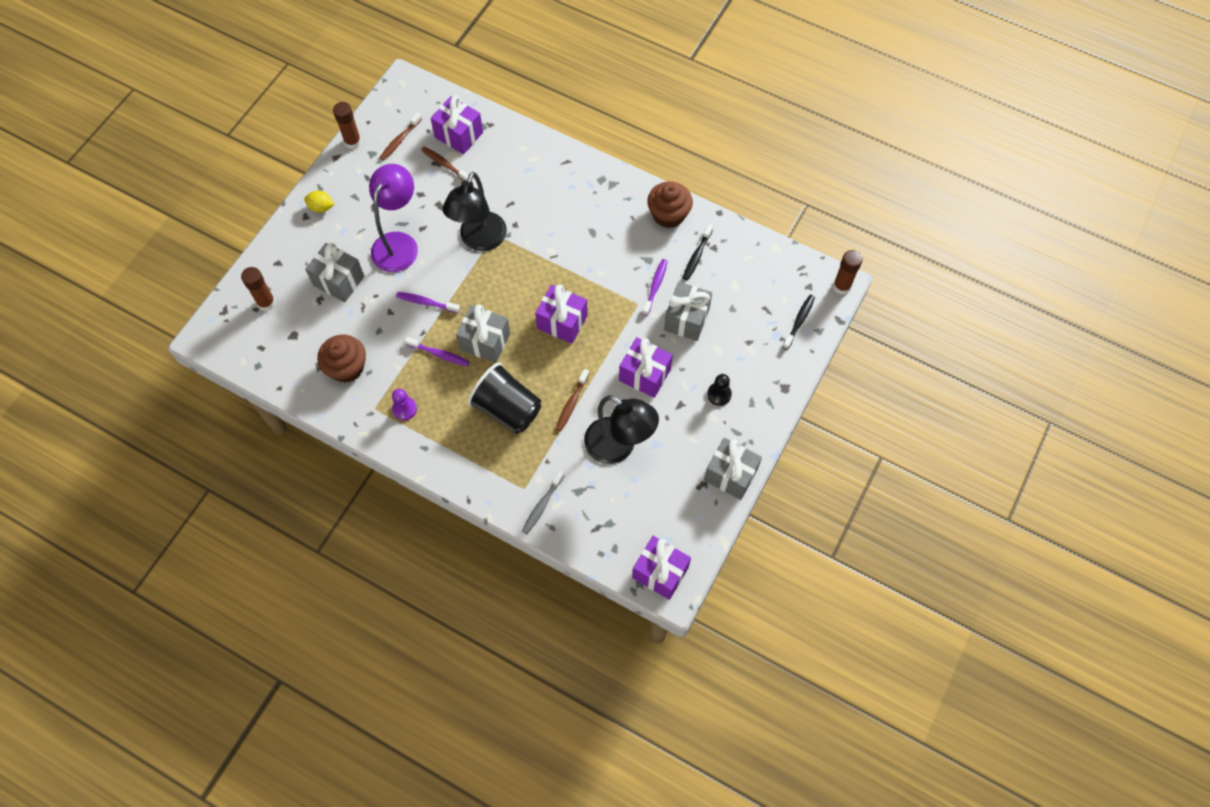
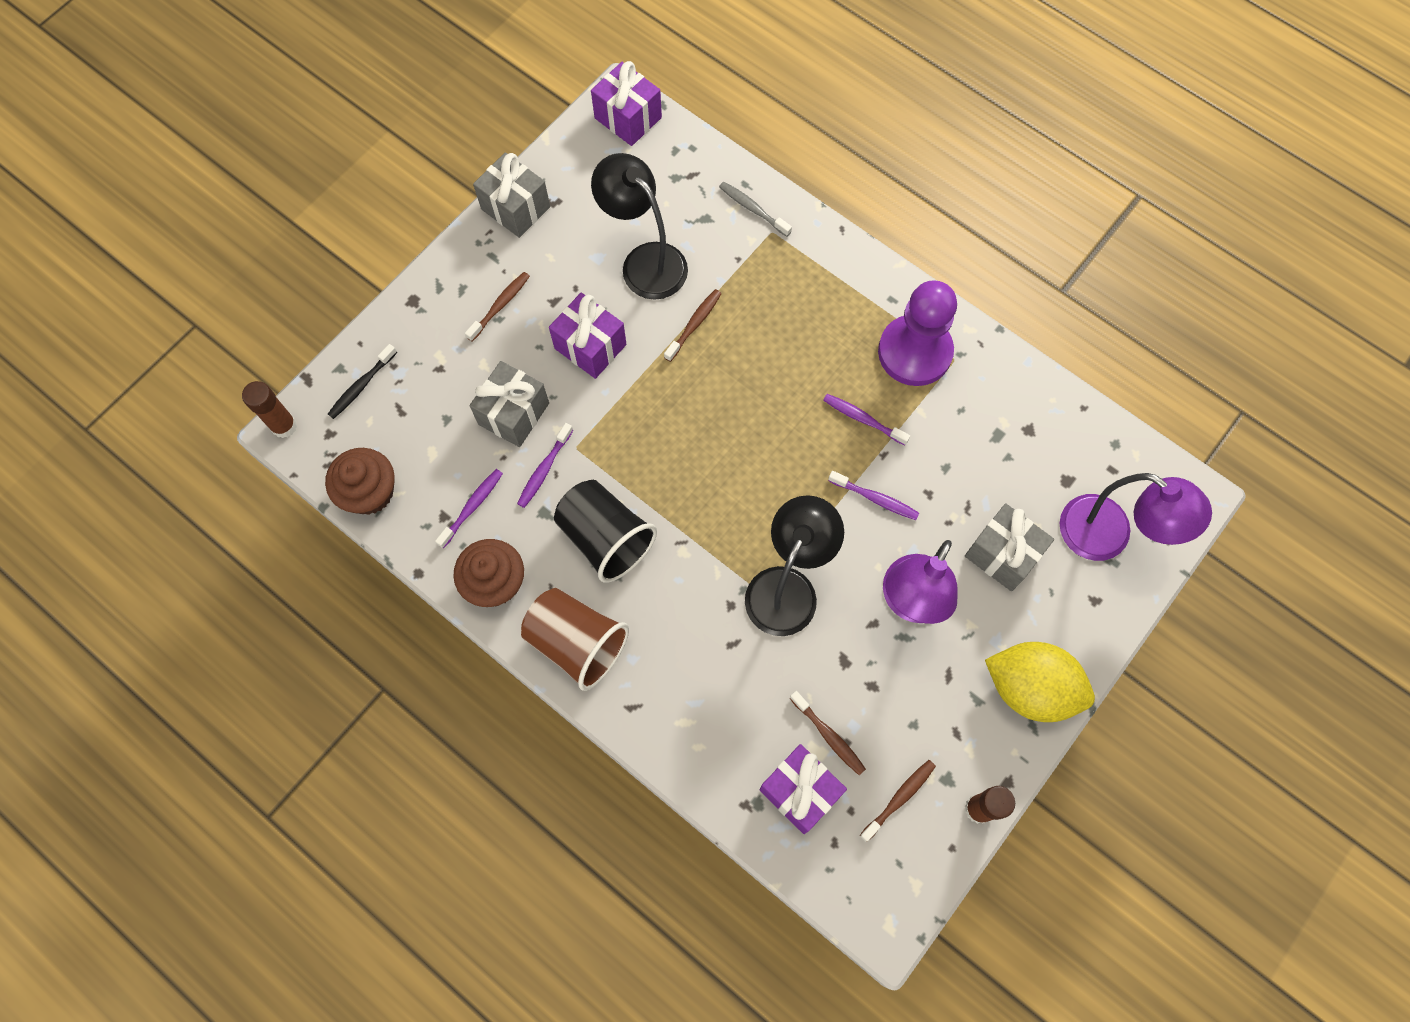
camera: 170 degrees left, 5 degrees up
(266, 303) = (1108, 537): brown glue stick -> purple lamp
(321, 207) = (1030, 688): yellow lemon -> yellow lemon, size x2.23
(347, 367) = (991, 421): brown cupcake -> brown cupcake (369, 492)
(404, 409) = (914, 352): purple pawn -> purple pawn, size x2.27
(485, 341) = (798, 427): grey gift -> none
(507, 409) = (779, 330): black cup -> black cup (605, 538)
(542, 505) = (752, 209): grey toothbrush -> grey toothbrush turned 90 degrees counterclockwise
(562, 322) = (686, 438): purple gift -> none
(608, 189) = (577, 643): none -> brown cup
(697, 256) = (472, 507): black toothbrush -> purple toothbrush
(719, 394) = (500, 305): black pawn -> brown toothbrush

